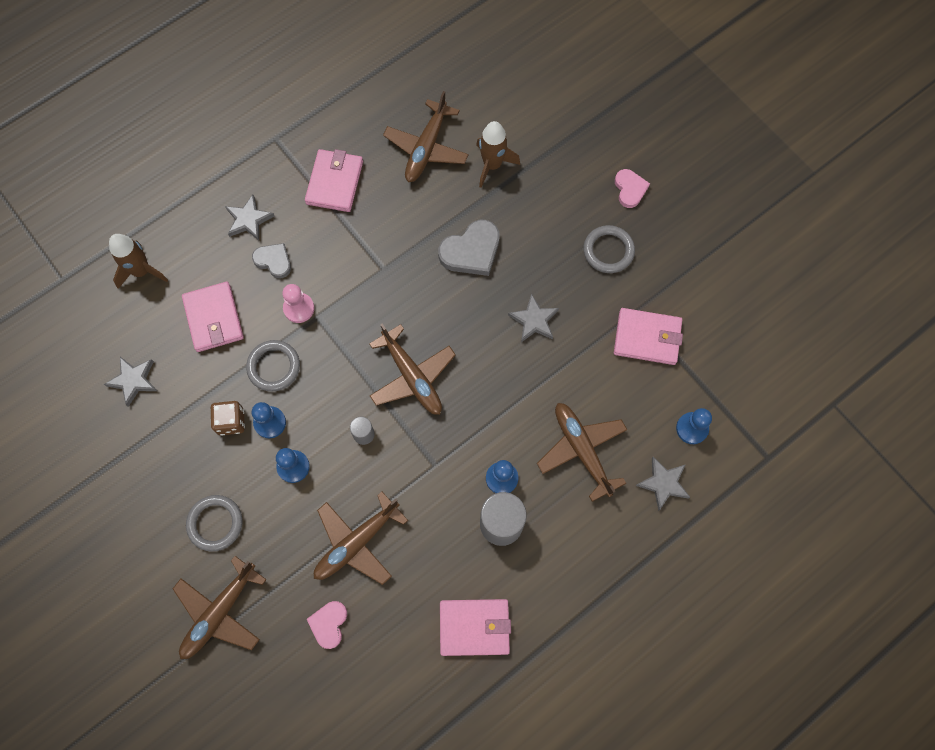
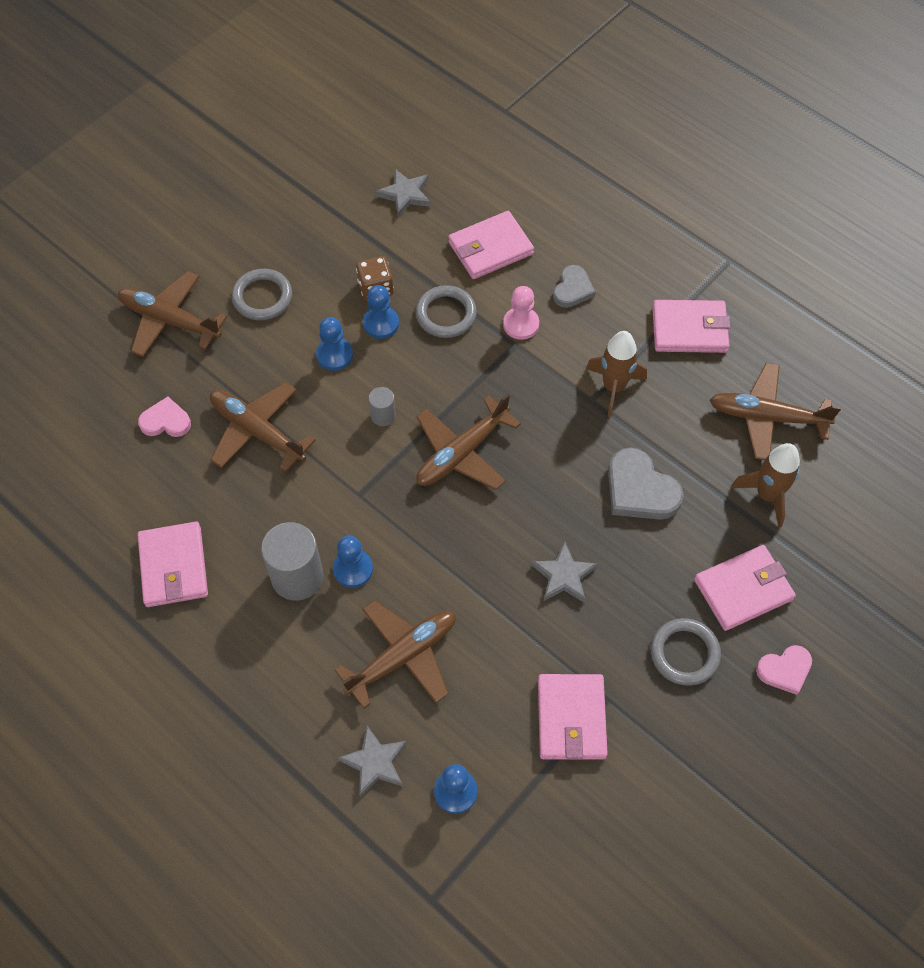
camera: 80 degrees right, 10 degrees down
(141, 271) = (530, 174): brown rocket -> brown rocket (613, 387)
(248, 220) = (617, 255): grey star -> none
(565, 200) = (743, 589): none -> pink wallet

